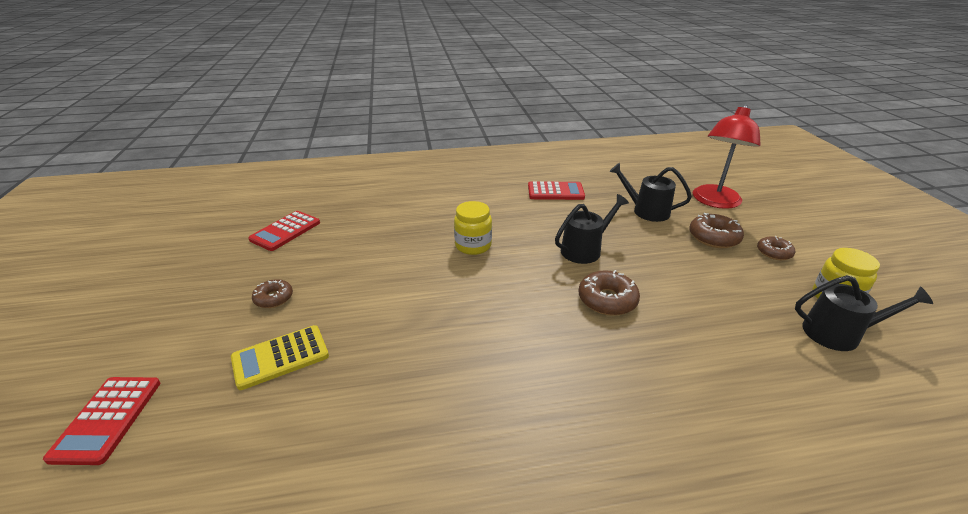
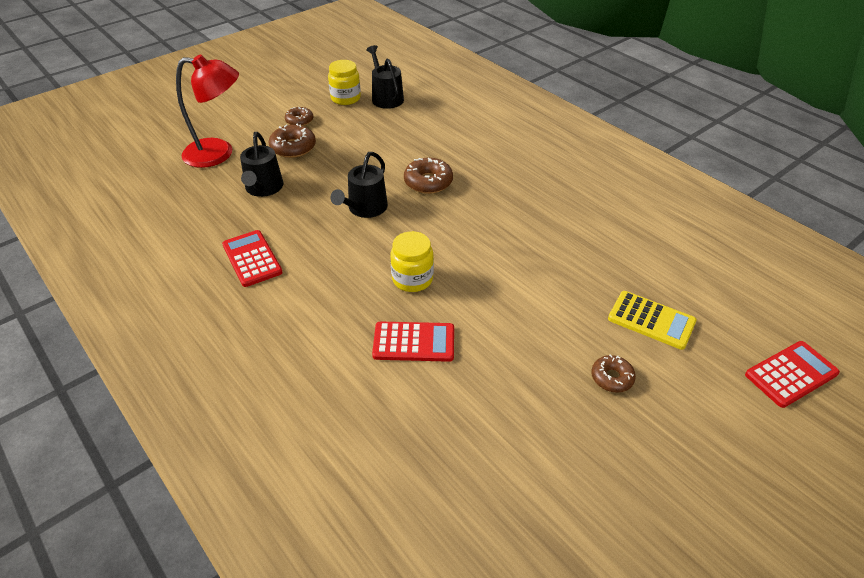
camera: 120 degrees left, 10 degrees up
(285, 231) = (516, 467): red calculator -> red calculator (414, 342)
(584, 250) = (365, 208): black watering can -> black watering can turned 90 degrees counterclockwise

